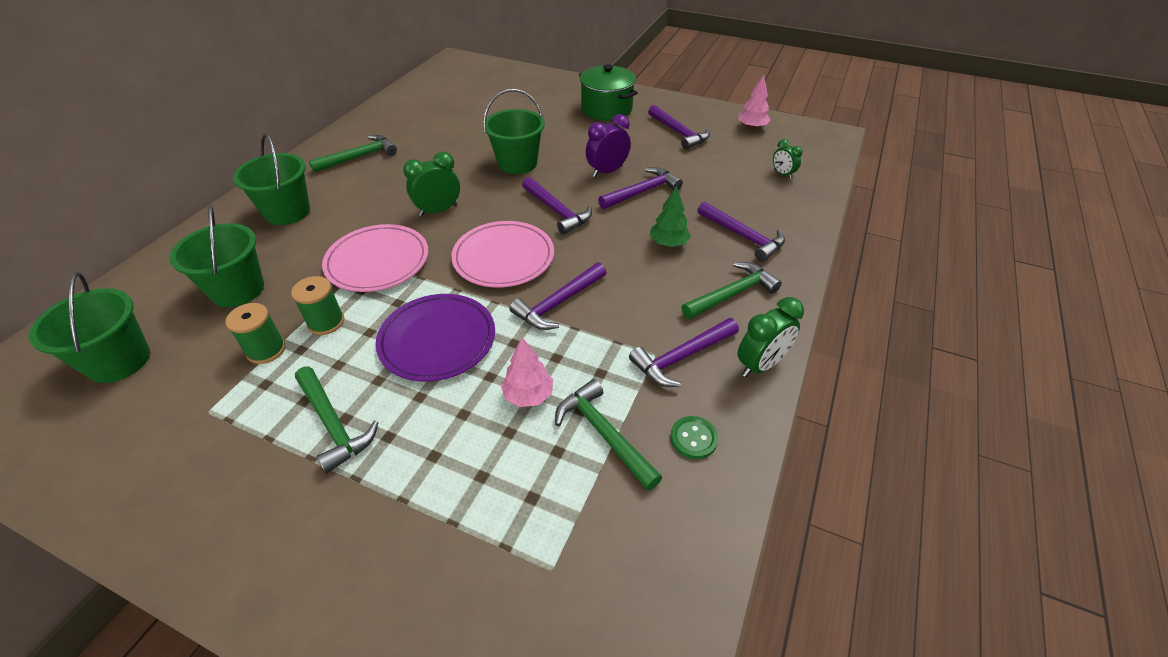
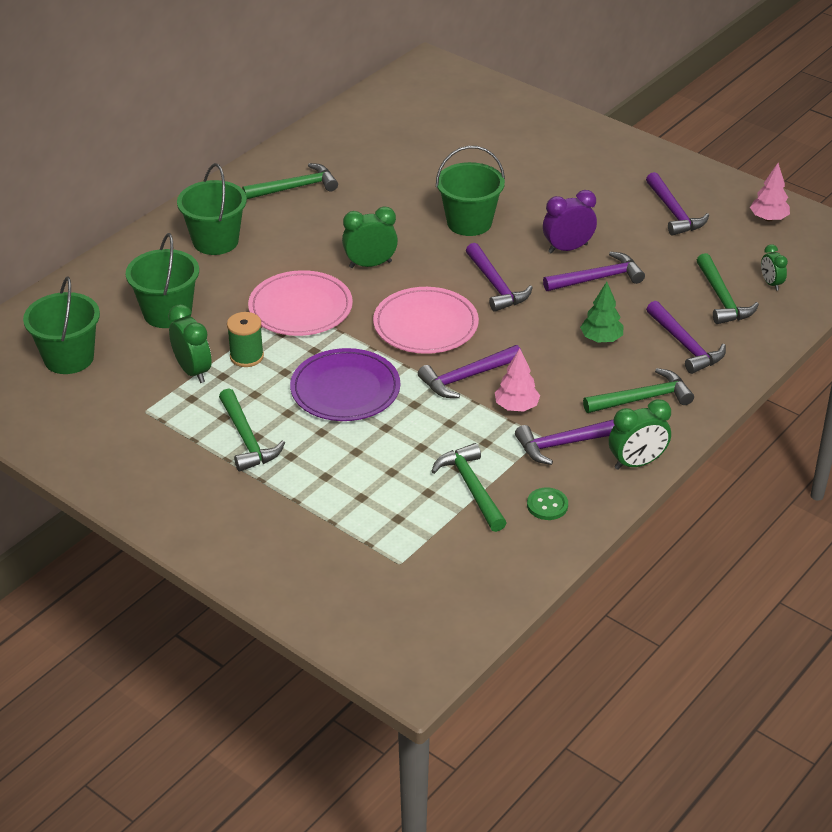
camera: 15 degrees right, 5 degrees down
(266, 350) = (193, 371): green spool -> green clock
(528, 395) = (415, 448): pink tree -> pink tree (516, 407)
(606, 109) = (598, 167): green pot -> none
(751, 191) = (722, 298): none -> green hammer

